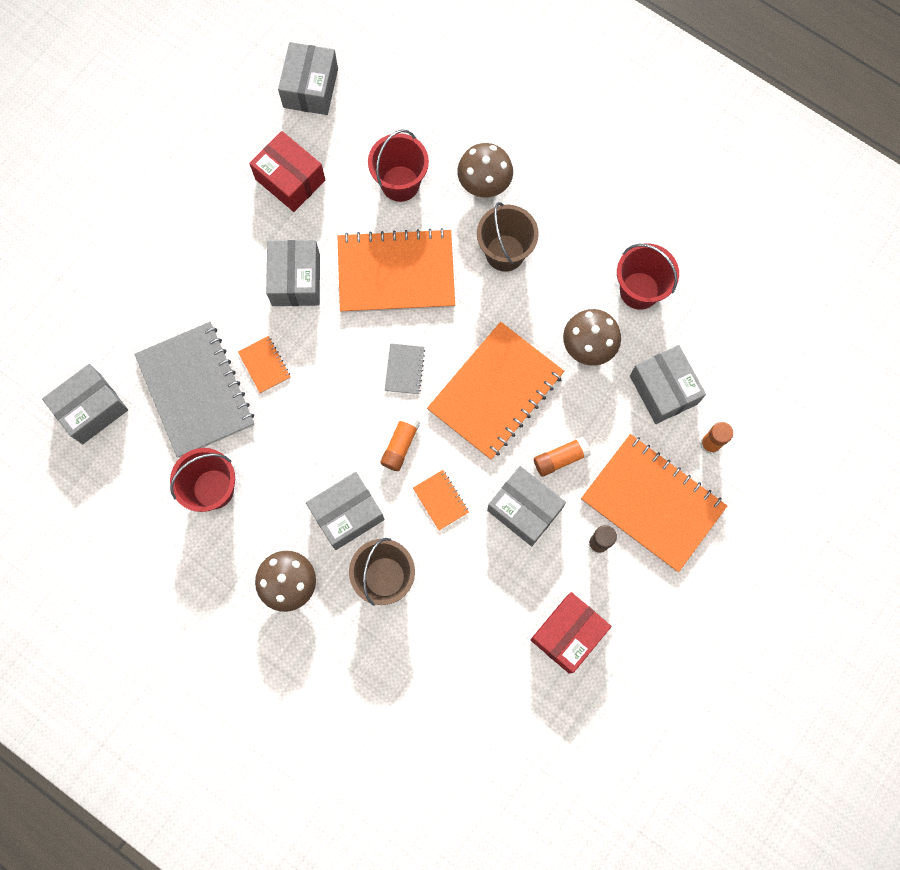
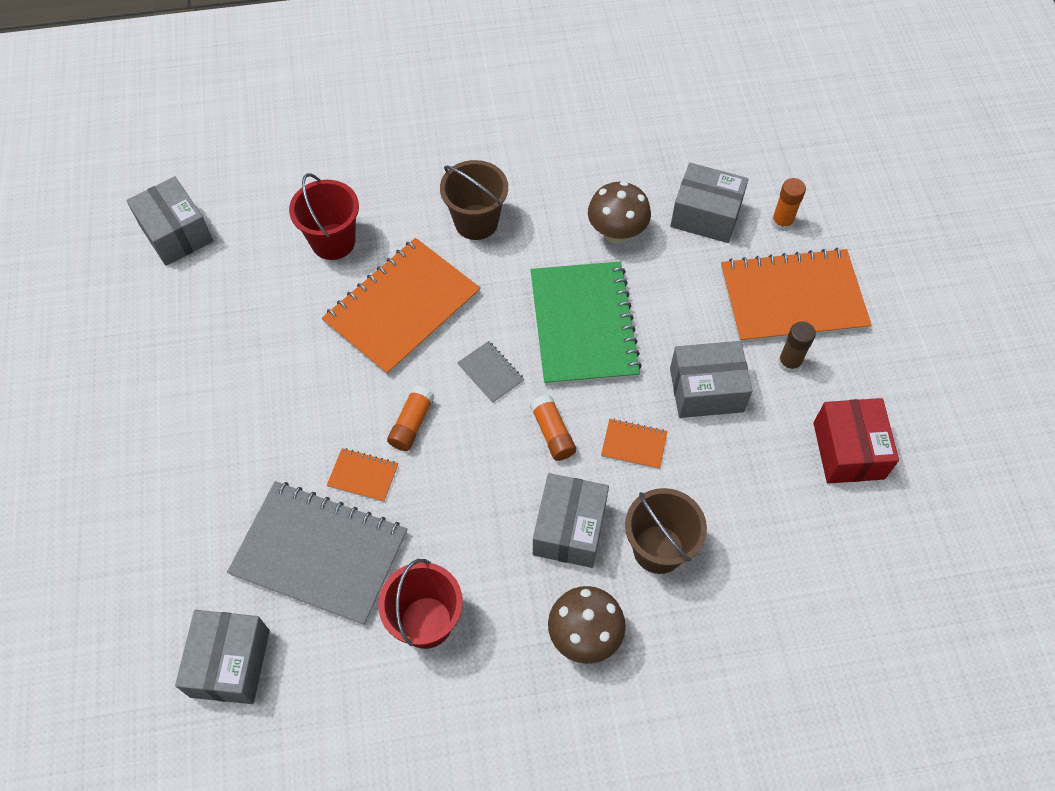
camera: 45 degrees left, 15 degrees down
(290, 179) = (230, 313): red box -> none
(296, 280) = (319, 385): grey box -> none
(484, 184) = (405, 189): brown mushroom -> none
(495, 392) = (583, 325): orange notebook -> green notebook
(560, 458) = (689, 328): orange glue stick -> orange glue stick (412, 424)
(639, 290) = (609, 165): red bucket -> none

